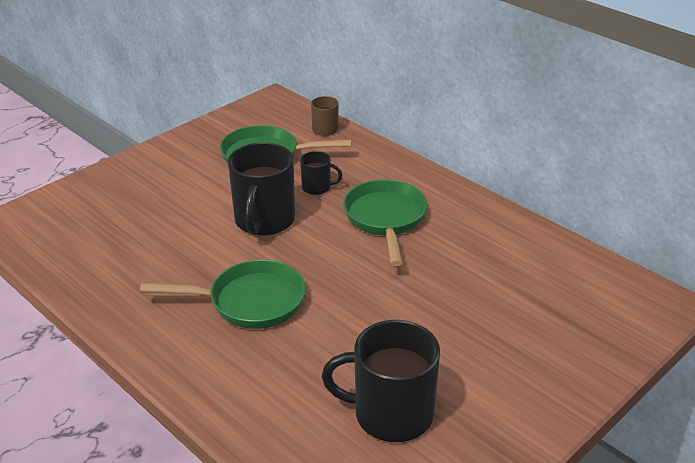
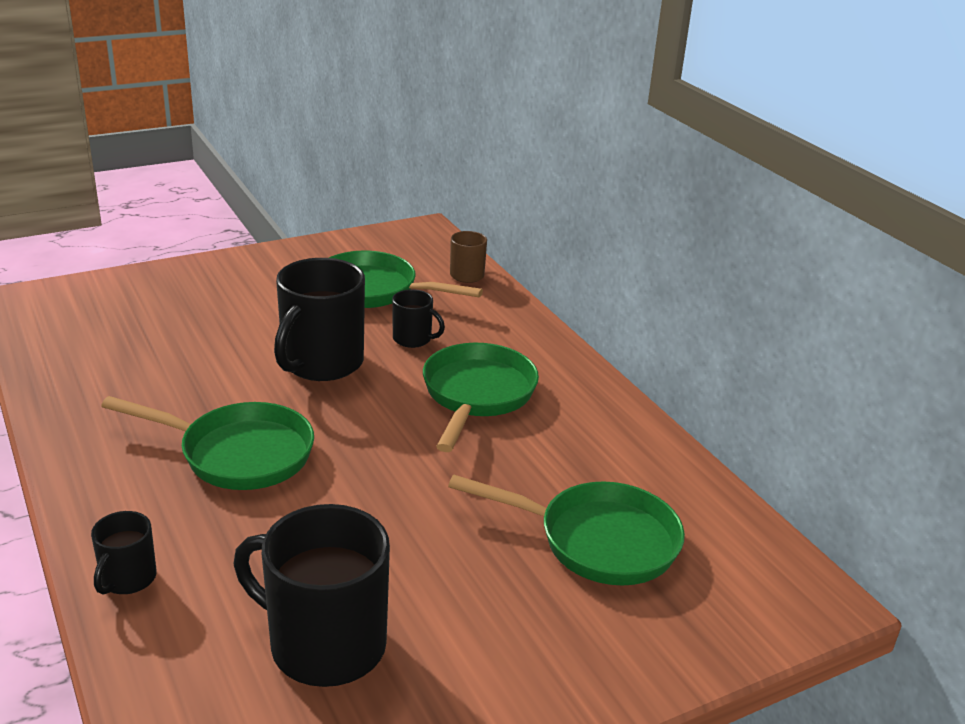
camera: 15 degrees right, 5 degrees down
(233, 407) = (127, 579): none -> black mug
(519, 301) = (597, 540): none -> green pan

